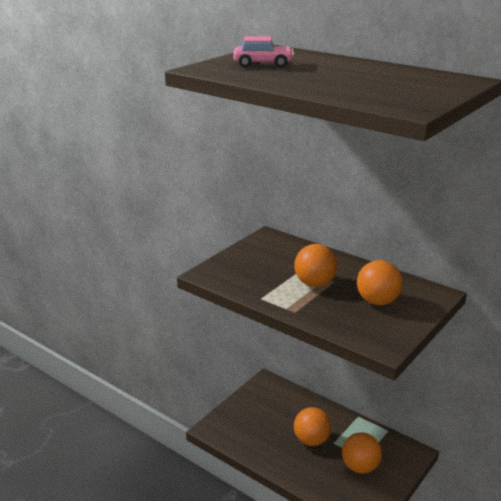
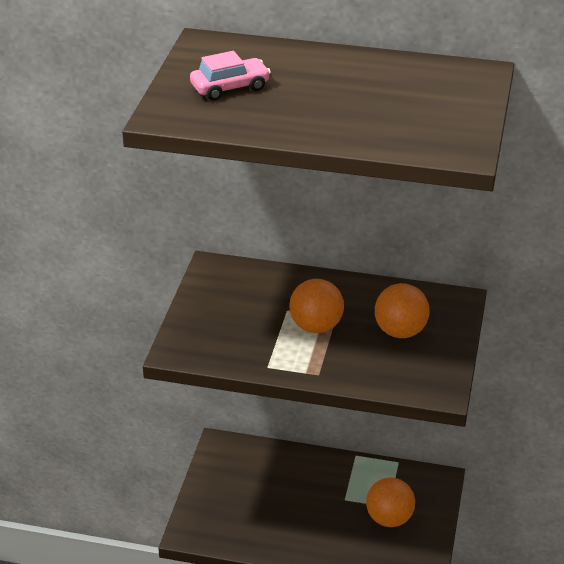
camera: 25 degrees left, 10 degrees up
(311, 440) = (318, 505): orange ball -> none

